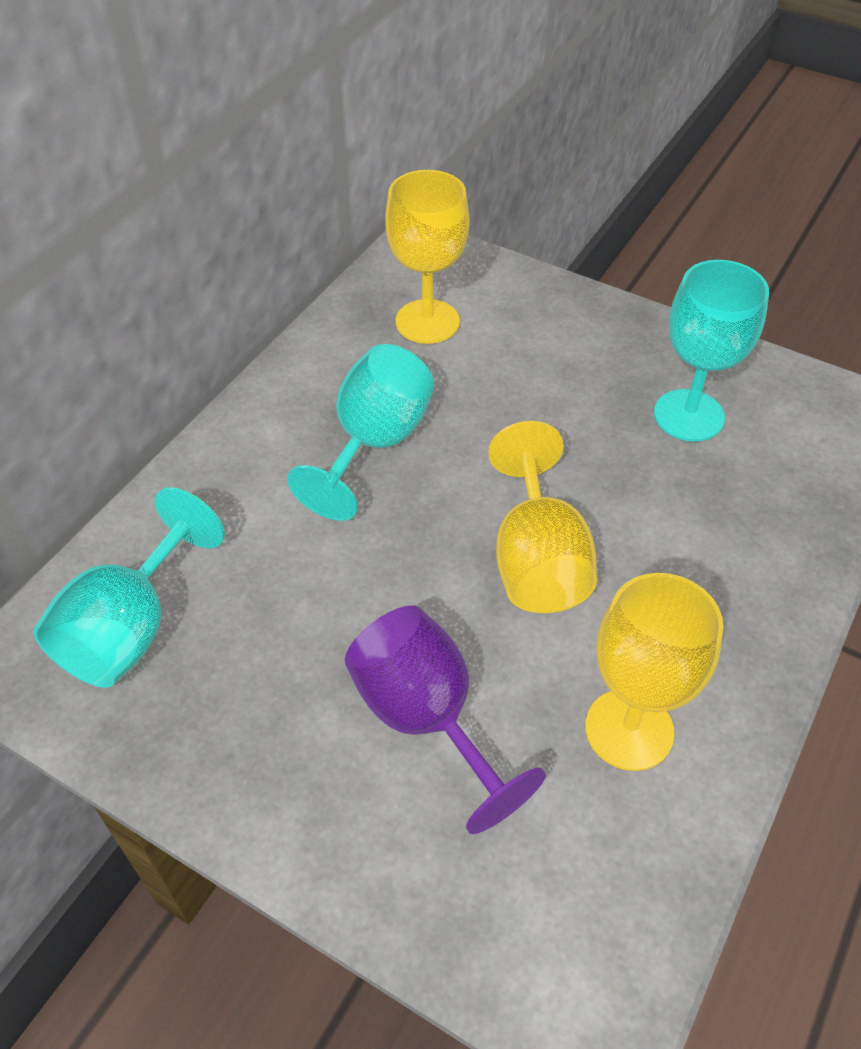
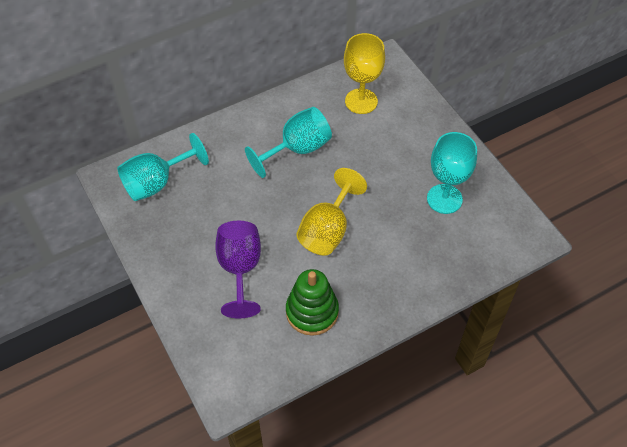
camera: 30 degrees right, 5 degrees up
(629, 729) = (312, 312): yellow goblet -> green stacking toy

